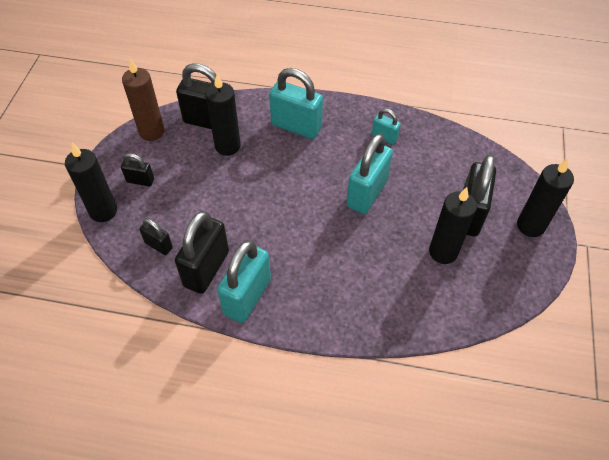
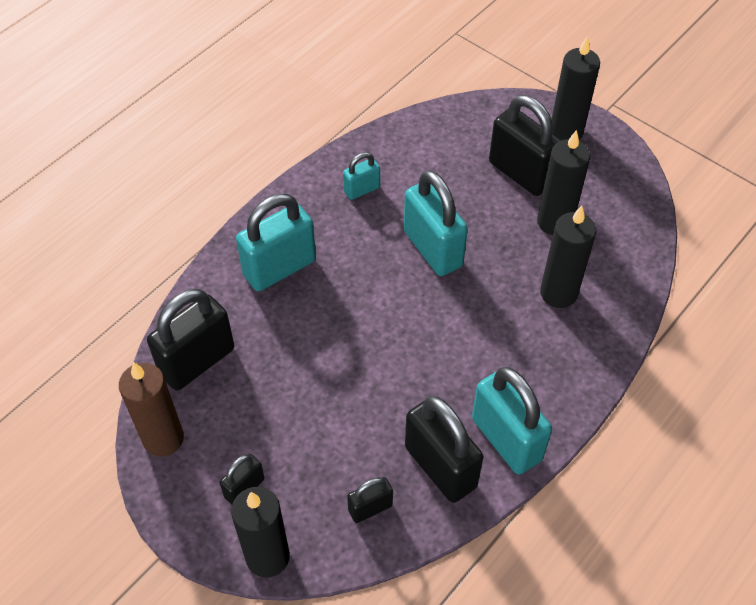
camera: 60 degrees left, 0 degrees up
(227, 146) = (257, 358): black candle -> black candle (558, 293)

